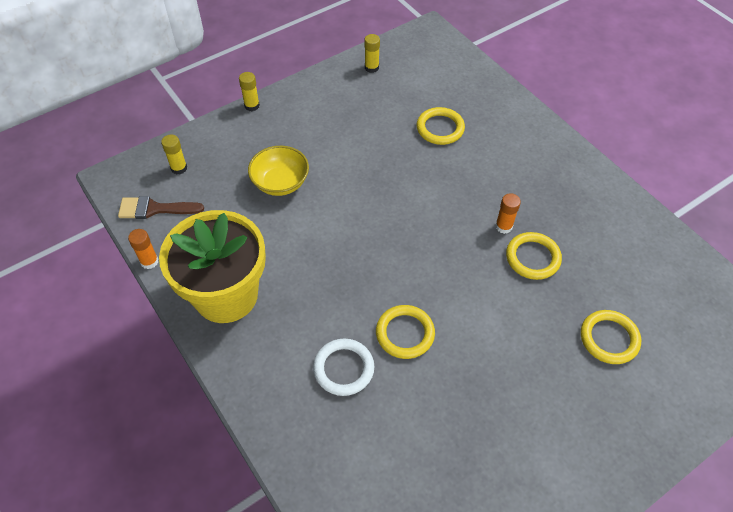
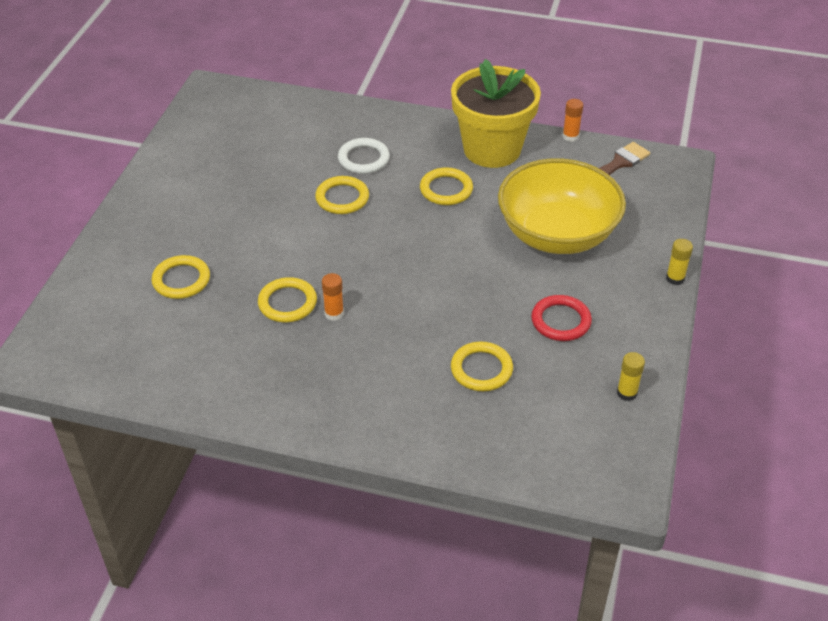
camera: 140 degrees right, 10 degrees down
(179, 168) = (648, 197): yellow glue stick -> none
(280, 183) = (557, 234): yellow bowl -> yellow bowl, size x1.92
(311, 280) = (446, 189): none -> yellow ring
(356, 125) = (561, 321): none -> red ring

